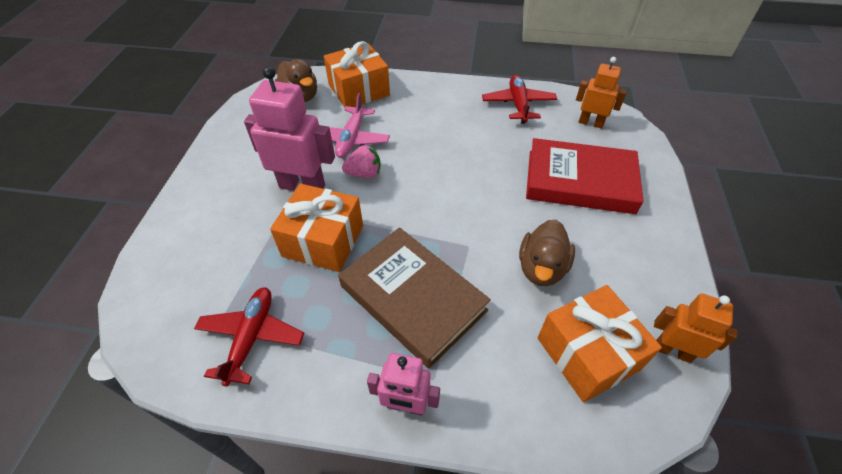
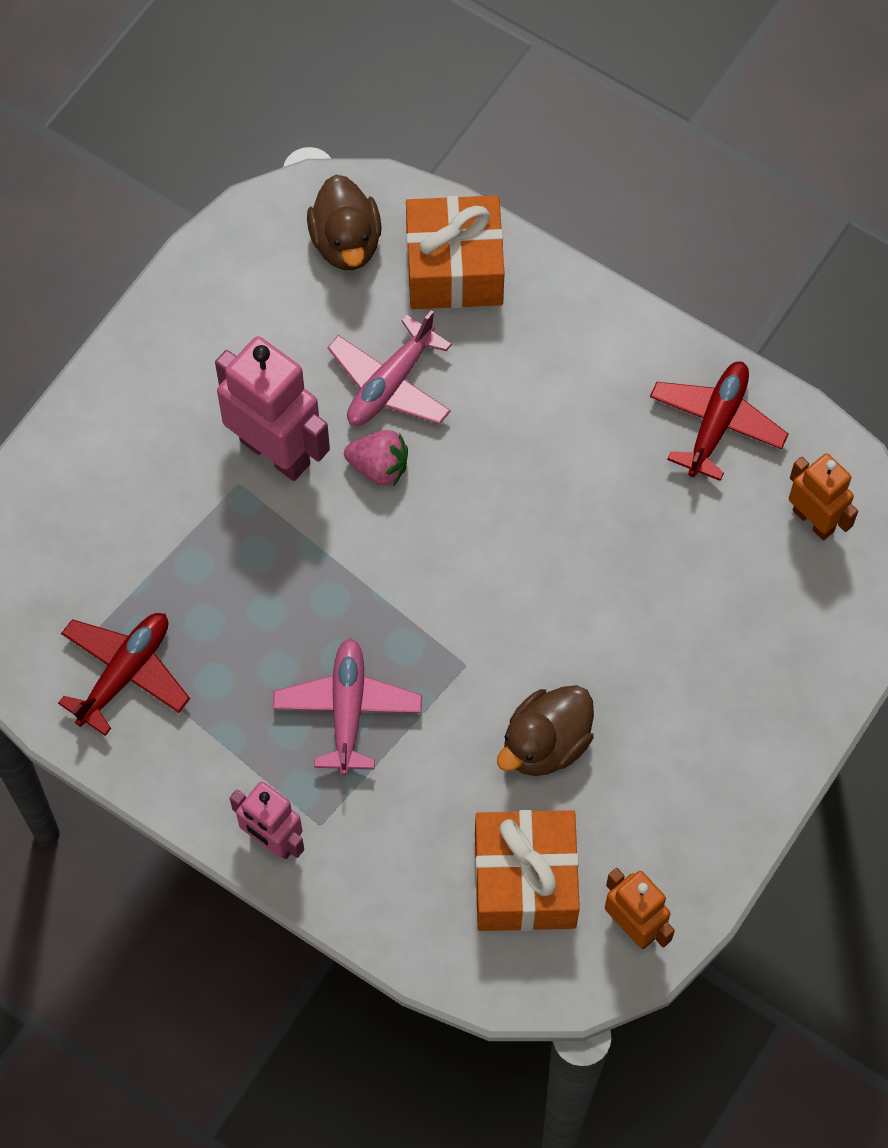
camera: 25 degrees right, 15 degrees up
(323, 241) = (267, 566): orange gift -> none
(413, 298) = (348, 710): brown book -> pink plane
(580, 181) = (705, 628): red book -> none

